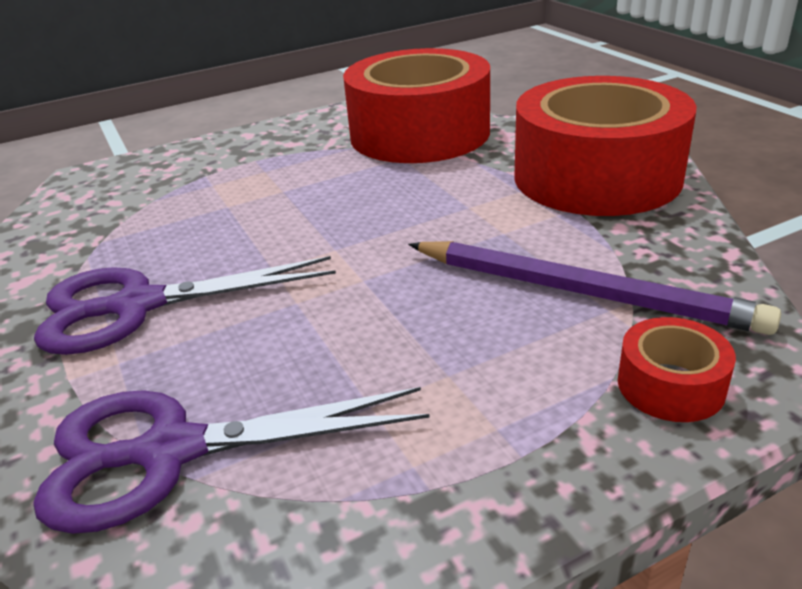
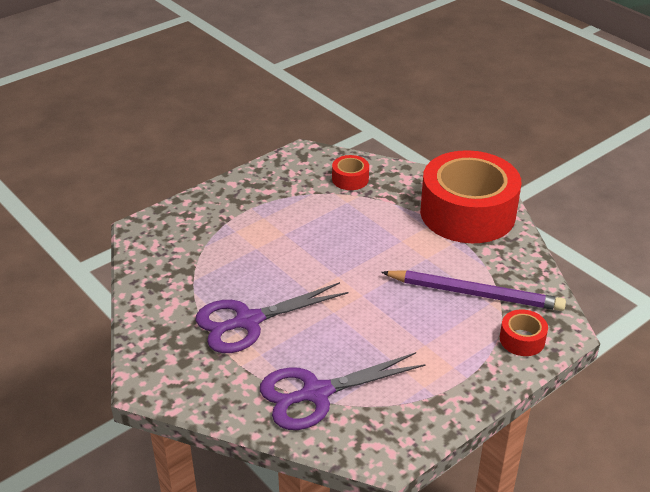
camera: 15 degrees left, 5 degrees up
(419, 133) = (350, 179): red tape -> red tape, size x0.41

